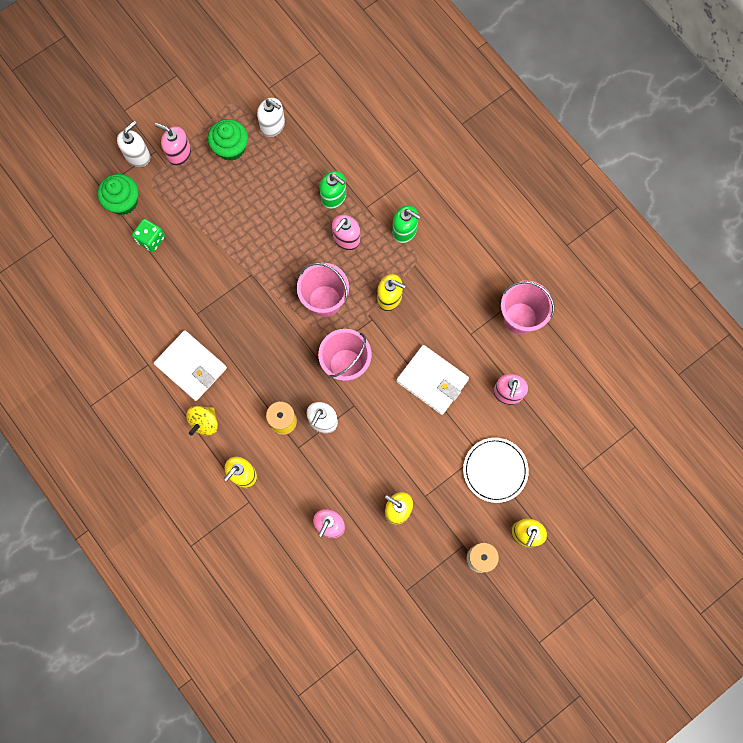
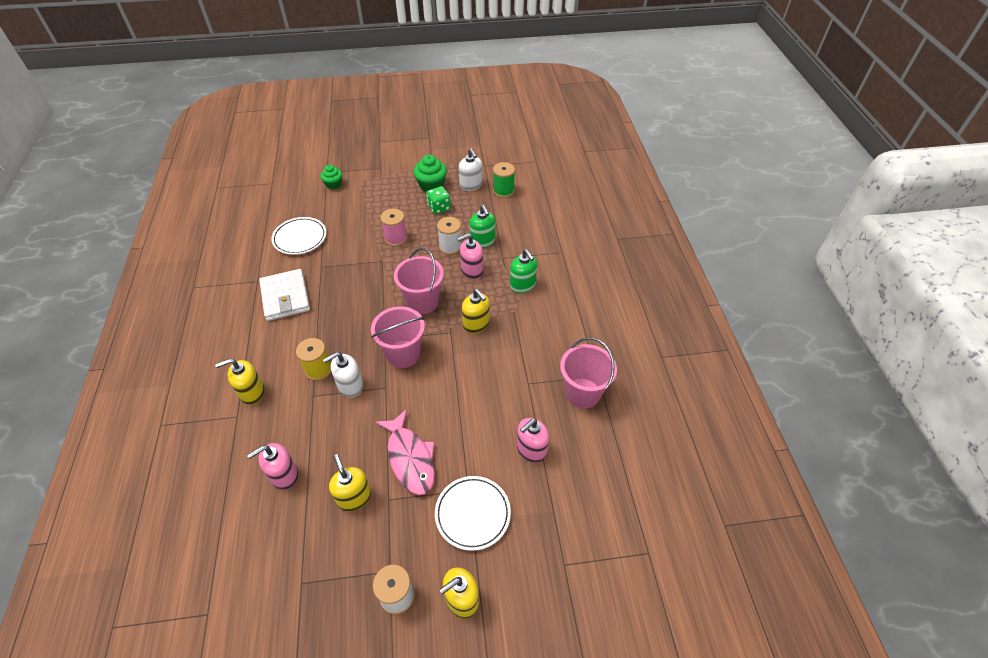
camera: 30 degrees right, 25 degrees down
(123, 202) = (333, 184): green cupcake -> green cupcake, size x0.66
(138, 156) = (366, 165): white soap dispenser -> none
(146, 291) = (300, 238): none -> white plate
(151, 239) = (331, 211): green dice -> green dice (439, 208)
(179, 153) = (394, 175): pink soap dispenser -> none
(204, 422) = (259, 339): yellow spinning top -> none
(245, 239) = (396, 238): none -> pink spool
(306, 221) = (450, 247): none -> white spool
(312, 116) = (503, 191): none -> green spool
(418, 454) = (410, 458): none -> pink fish
(432, 380) = (467, 403): white wallet -> none

